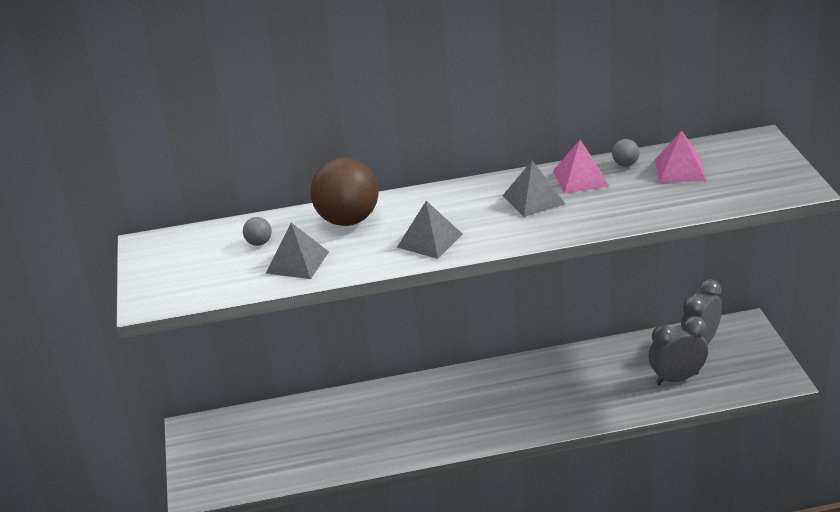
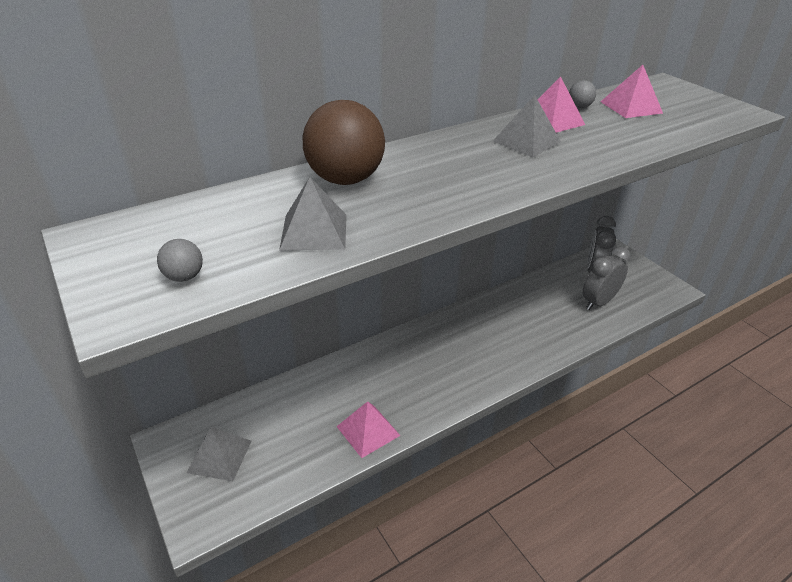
camera: 25 degrees left, 5 degrees up
(259, 243) = (249, 215): grey ball -> grey ball (184, 277)
(362, 453) = (368, 431): none -> pink pyramid
(429, 240) = (455, 189): grey pyramid -> grey pyramid (219, 456)

